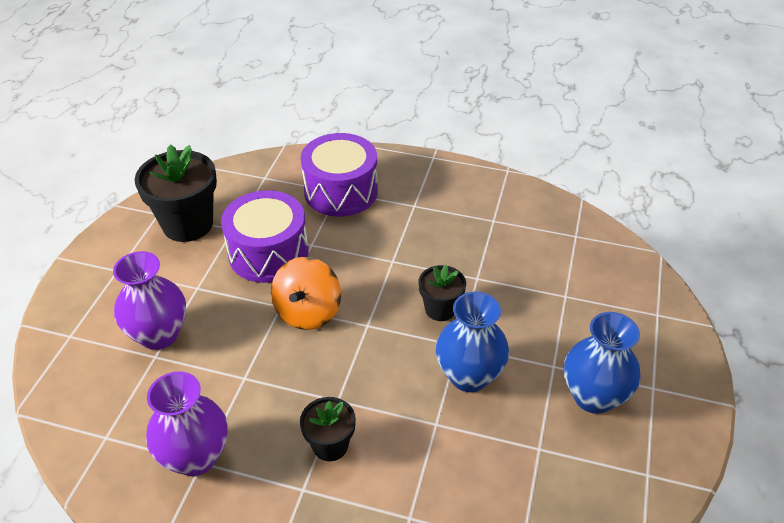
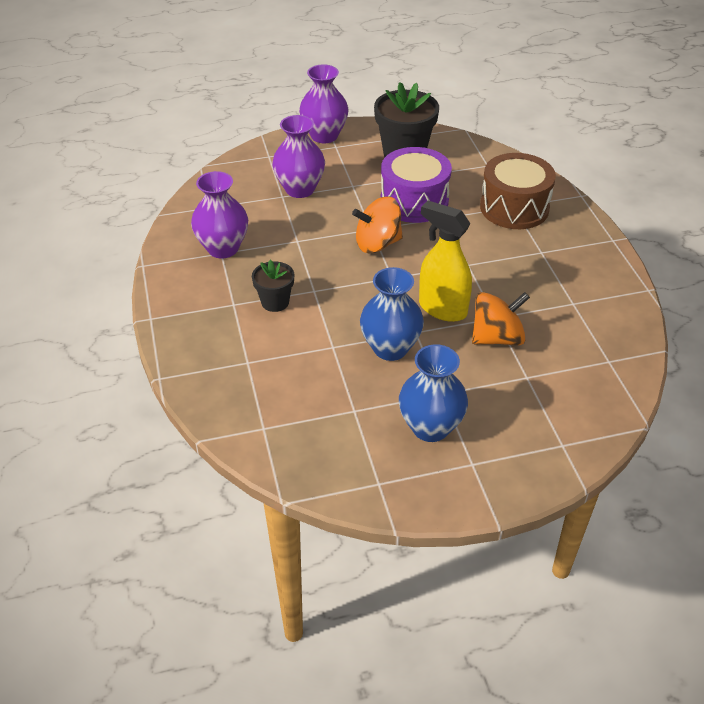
camera: 60 degrees right, 0 degrees up
(88, 270) = (324, 136): none -> purple vase
(341, 191) = (514, 208): purple drum -> brown drum
(440, 309) = (442, 309): black flower pot -> yellow spray bottle
(504, 290) = (497, 338): none -> orange spinning top

